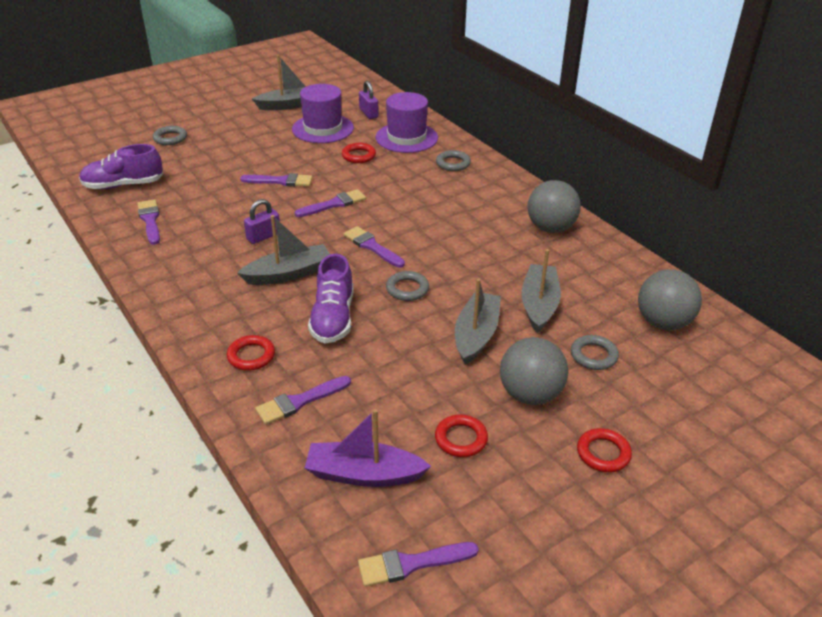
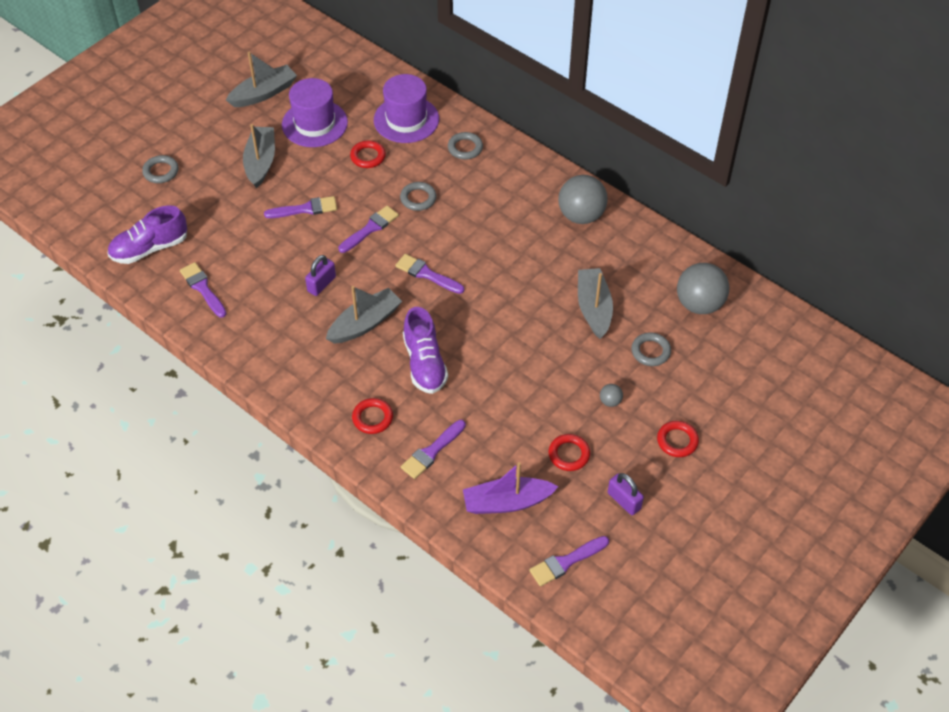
camera: 15 degrees left, 15 degrees up
(368, 113) = (353, 90): purple padlock -> purple padlock (624, 501)
(407, 289) = (476, 316): grey ring -> grey ring (418, 198)
(476, 335) = (550, 353): grey boat -> grey boat (261, 162)
(530, 394) = (610, 401): grey ball -> grey ball, size x0.43

